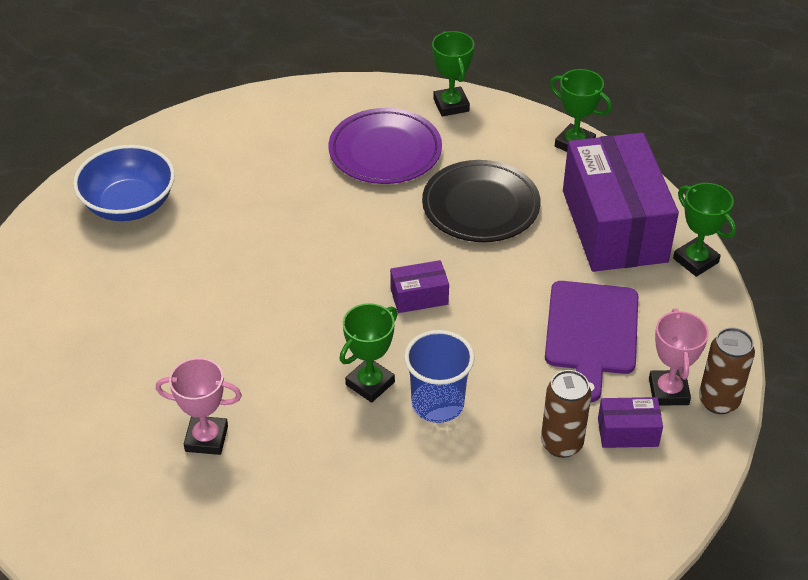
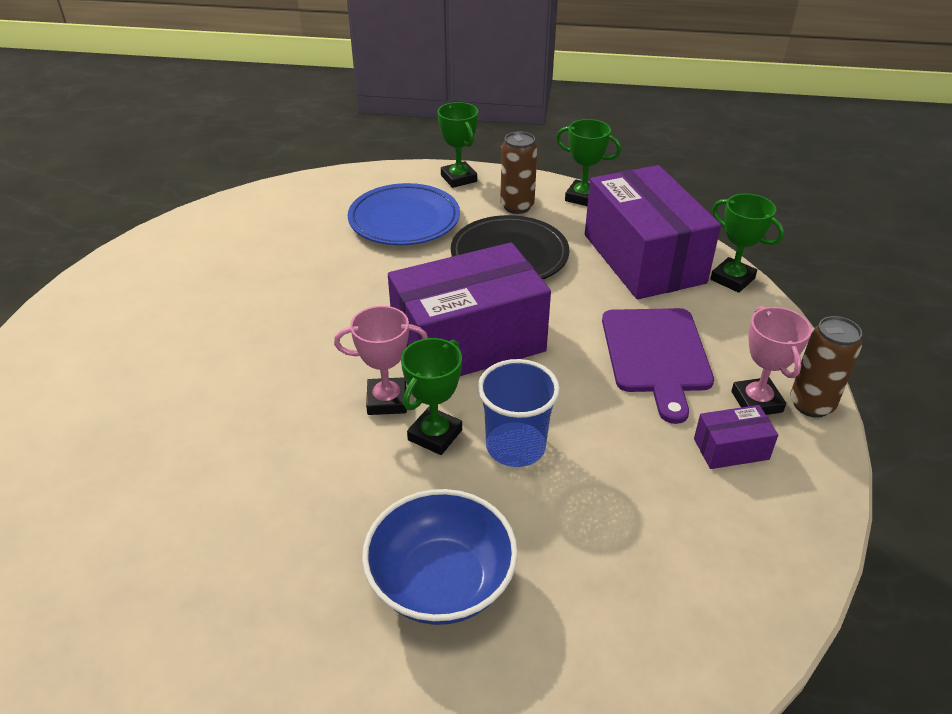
camera: 10 degrees left, 5 degrees down
(129, 204) = (145, 291): blue bowl -> blue bowl (441, 582)
(206, 439) = (252, 522): pink trophy -> pink trophy (387, 400)
(385, 151) = (404, 220): purple plate -> blue plate
(419, 296) = (468, 342): purple box -> purple box, size x2.39
(561, 444) = (664, 471): brown can -> brown can (517, 206)

